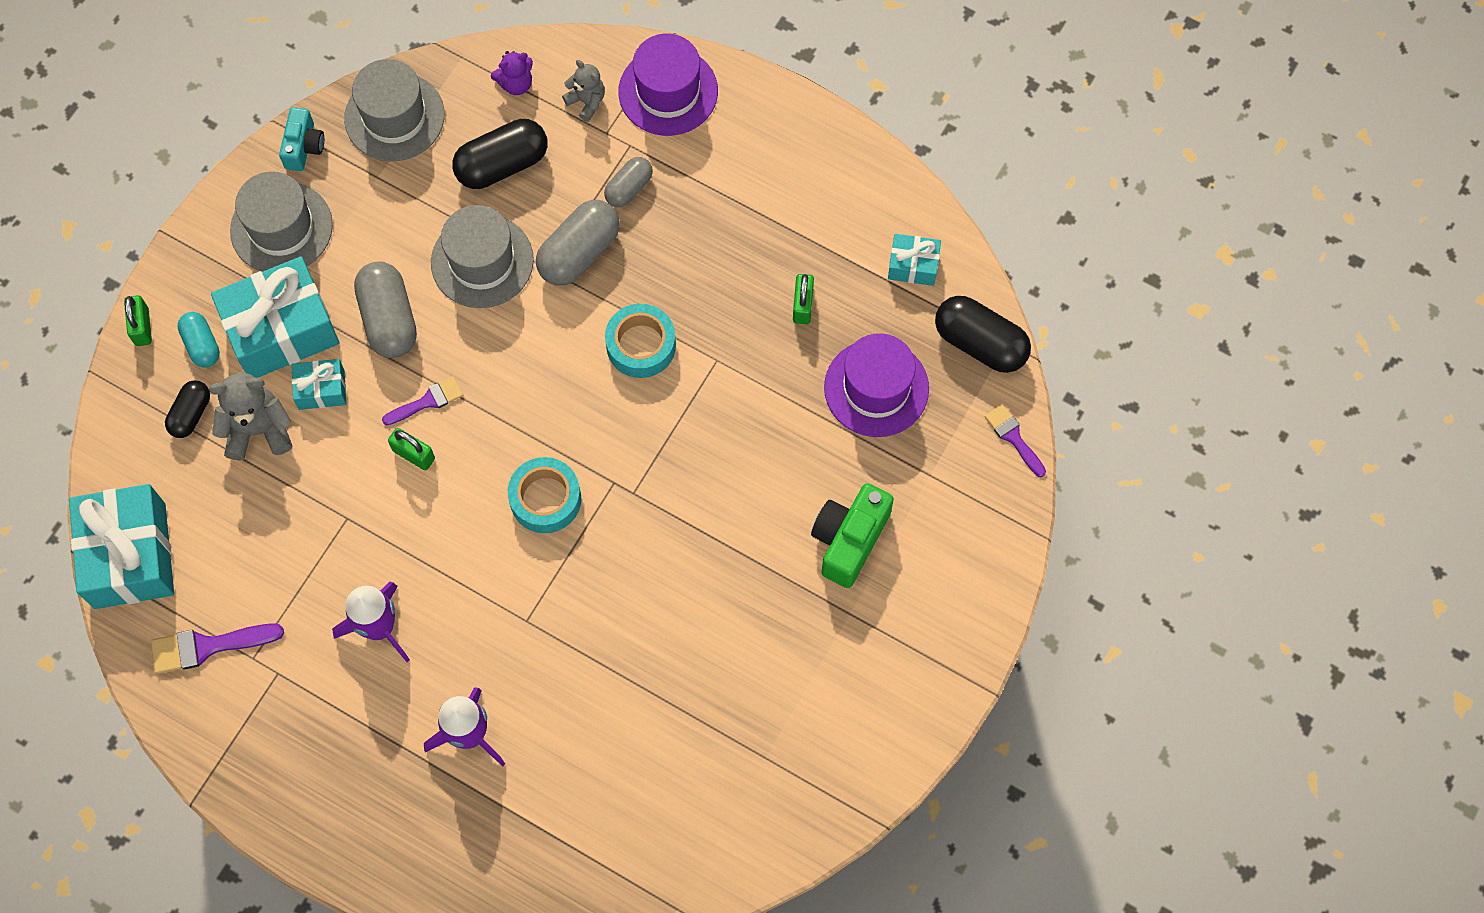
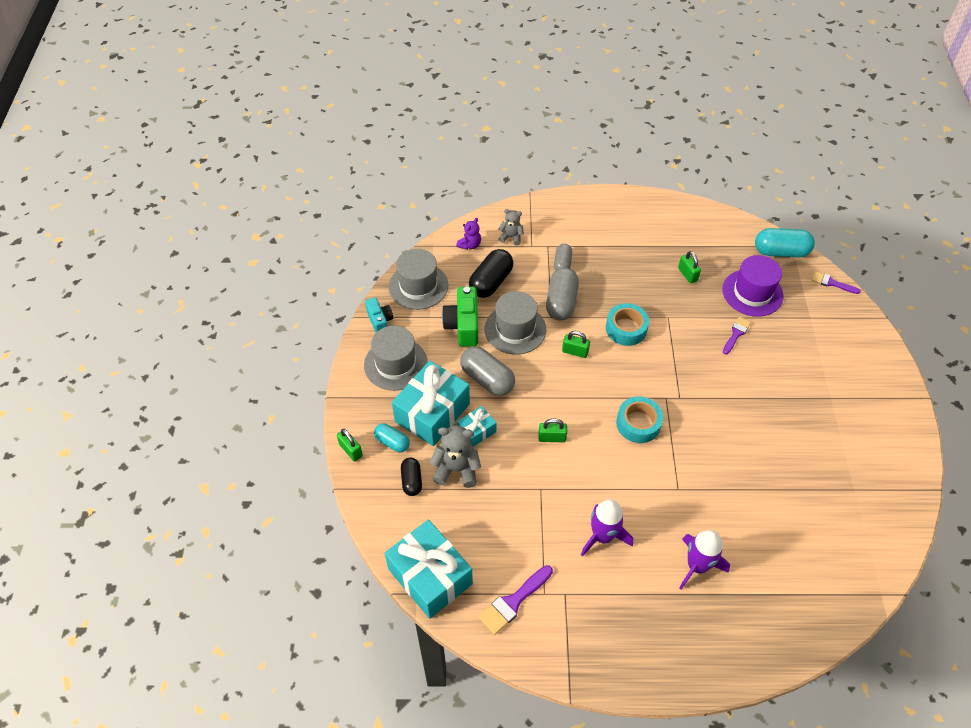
camera: 30 degrees left, 15 degrees down
(258, 430) = (456, 469): grey teddy bear -> grey teddy bear turned 45 degrees clockwise
(427, 401) = (538, 408): purple brush -> purple brush (736, 334)
(540, 342) = (575, 351): none -> green padlock
(668, 91) = (547, 216): purple hat -> none
(849, 540) = (800, 365): green camera -> green camera (463, 325)
(913, 265) = (722, 235): turquoise gift -> none
(980, 343) = (781, 252): black capsule -> turquoise capsule

